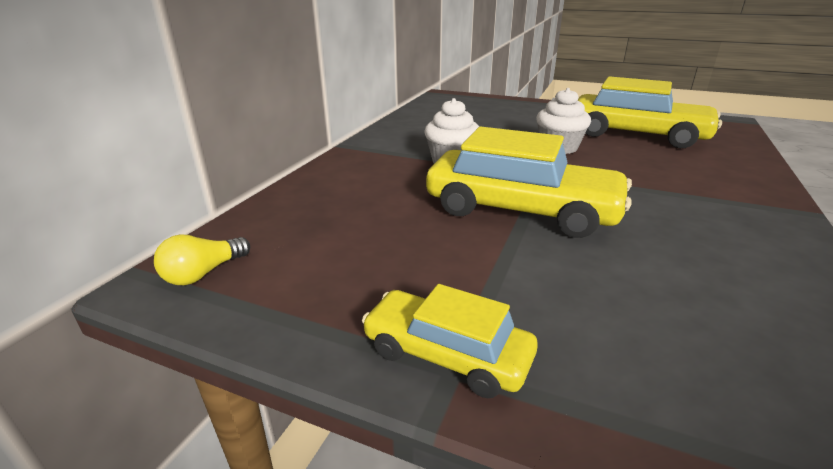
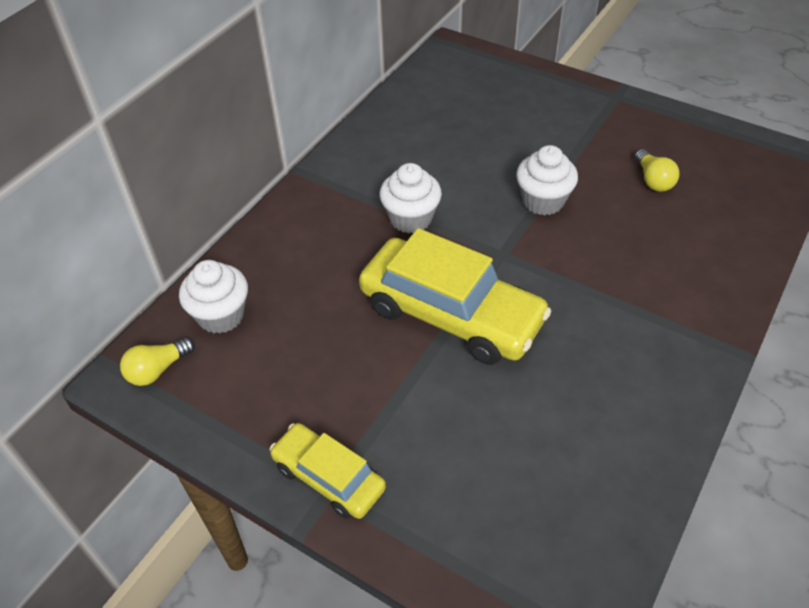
camera: 10 degrees right, 20 degrees up
(279, 227) = (221, 315): none -> white cupcake
(637, 134) = (653, 180): yellow car -> yellow light bulb

